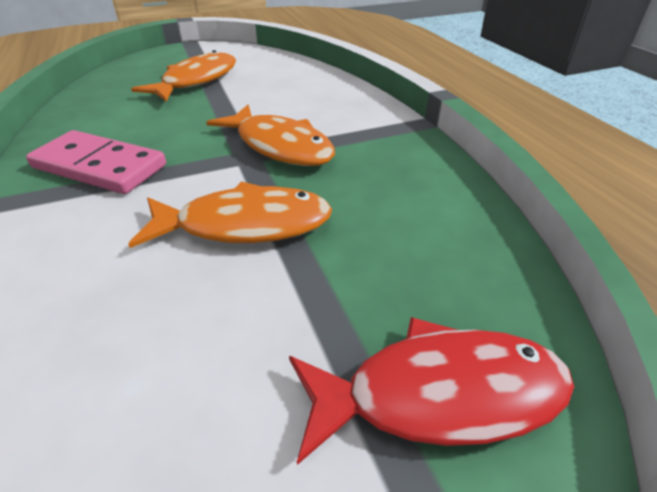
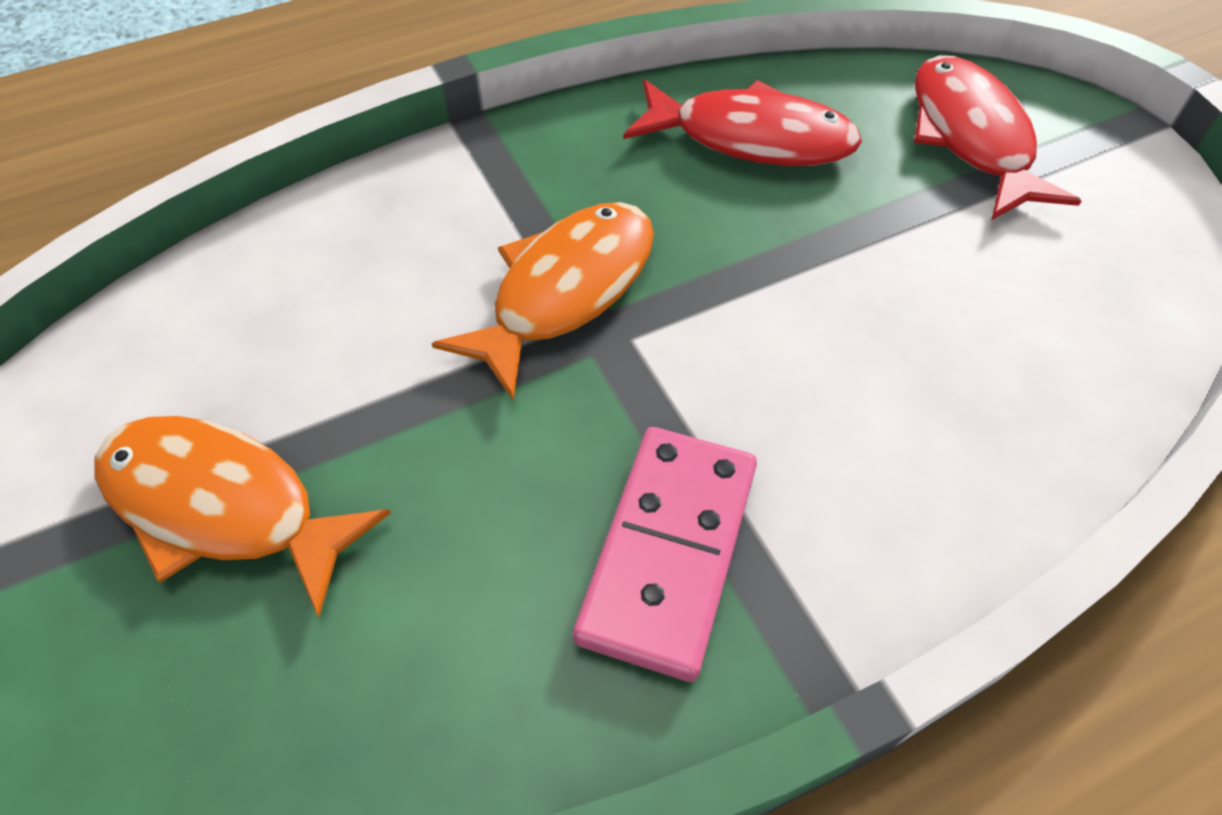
camera: 95 degrees left, 15 degrees up
(245, 225) = (788, 299): orange fish -> none
(420, 227) = (751, 138): none -> red fish

